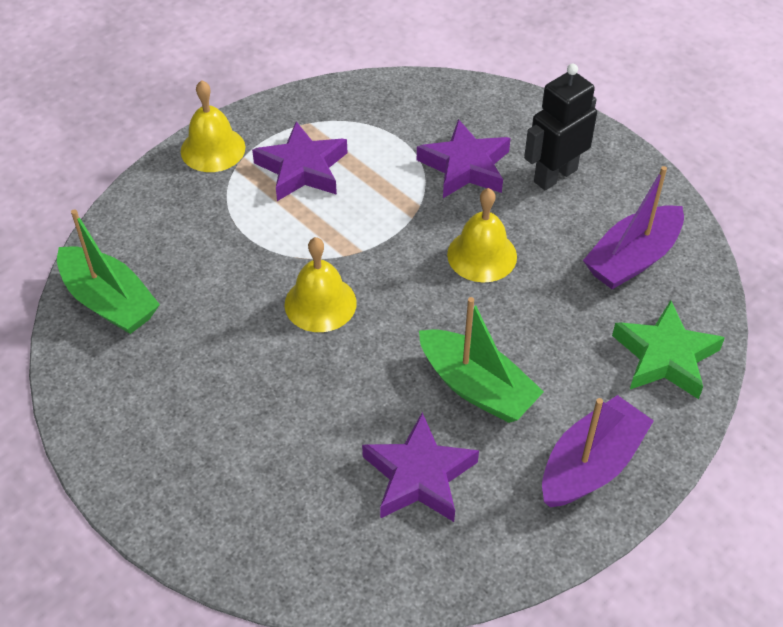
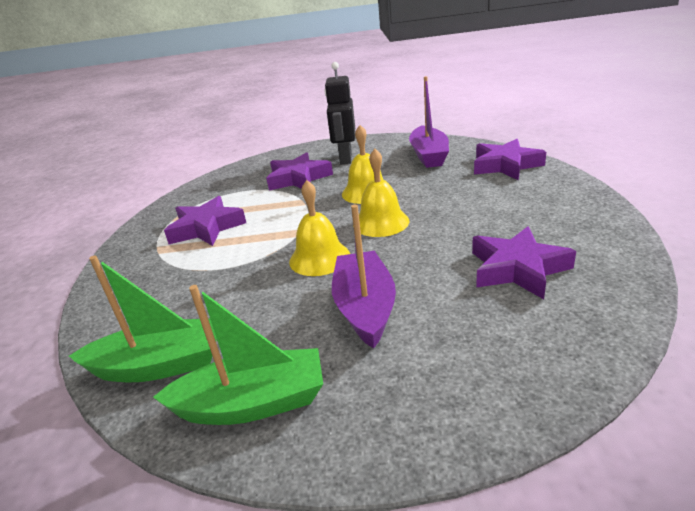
camera: 45 degrees left, 20 degrees down
(213, 149) = (127, 256): yellow bell -> yellow bell (381, 222)
(476, 387) = (463, 224): green boat -> green boat (252, 403)
(591, 465) = (565, 206): purple boat -> purple boat (365, 308)
(665, 357) = (505, 165): green star -> purple star

